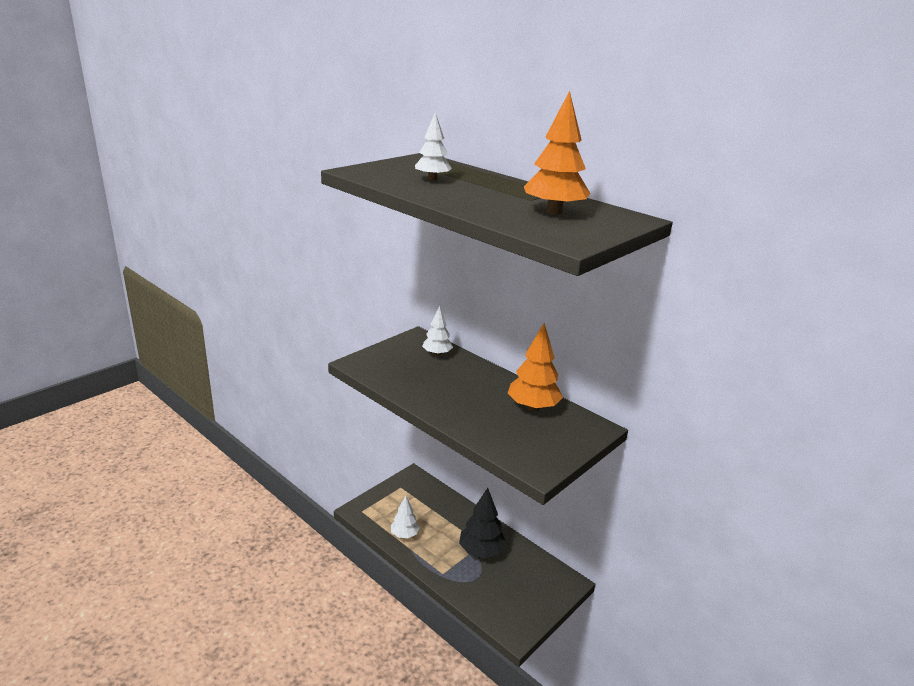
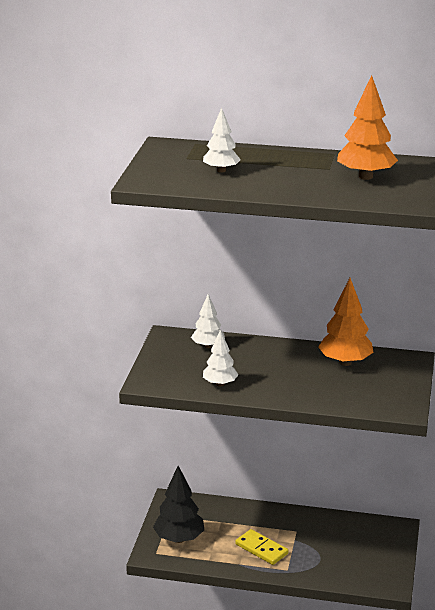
camera: 30 degrees left, 0 degrees up
(404, 534) = (219, 554): white tree -> white tree (220, 384)
(440, 546) = (261, 549): none -> yellow domino
(481, 551) = (302, 537): black tree -> black tree (179, 539)

